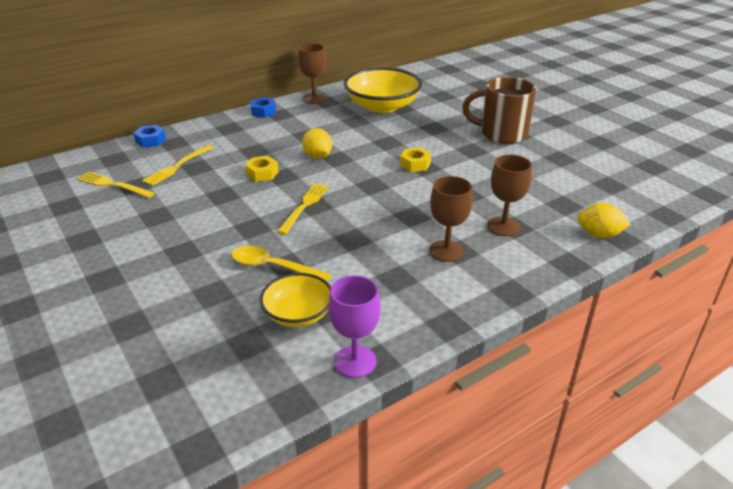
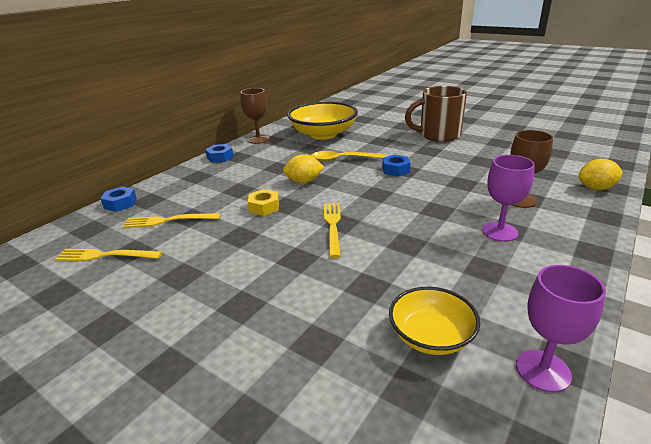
camera: 20 degrees left, 5 degrees down
(177, 166) = (168, 220): yellow fork -> yellow fork turned 75 degrees clockwise
(273, 267) = (357, 293): yellow spoon -> yellow spoon (342, 159)
(317, 156) = (304, 181): yellow lemon -> yellow lemon turned 45 degrees counterclockwise
(415, 164) = (395, 170): yellow nut -> blue nut
(446, 251) = (499, 232): brown goblet -> purple goblet

